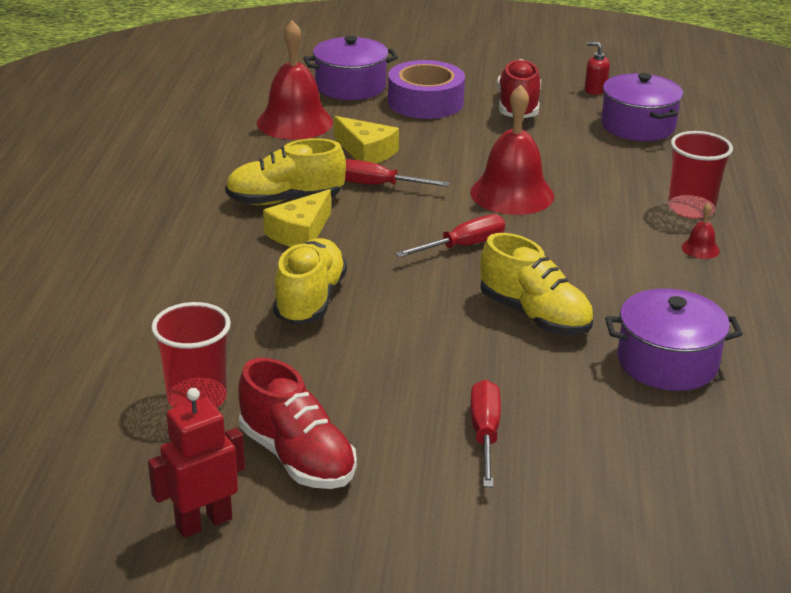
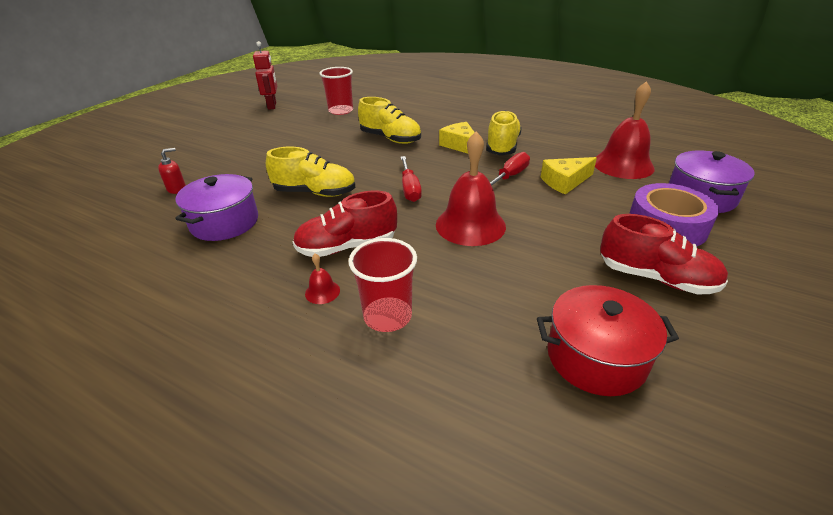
camera: 115 degrees right, 5 degrees up
(297, 457) = (284, 122): red shoe -> red shoe (347, 247)
(485, 434) = (245, 157): red screwdriver -> none
(534, 316) = (315, 193): yellow shoe -> yellow shoe turned 150 degrees counterclockwise
(595, 90) = (718, 360): red soap dispenser -> red soap dispenser (177, 189)
(638, 126) = (596, 357): purple pot -> red pot

